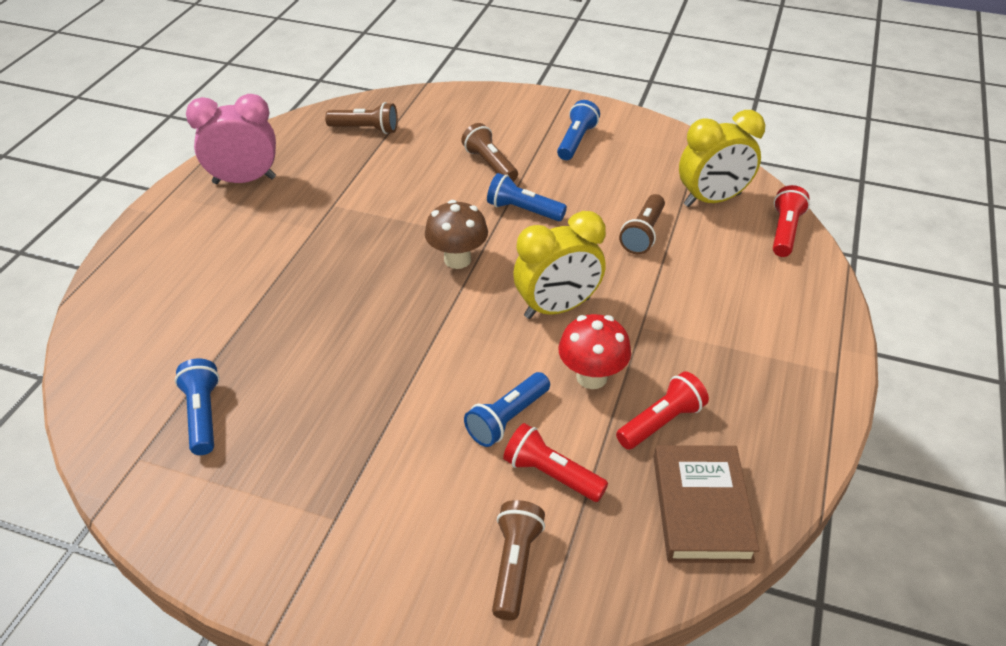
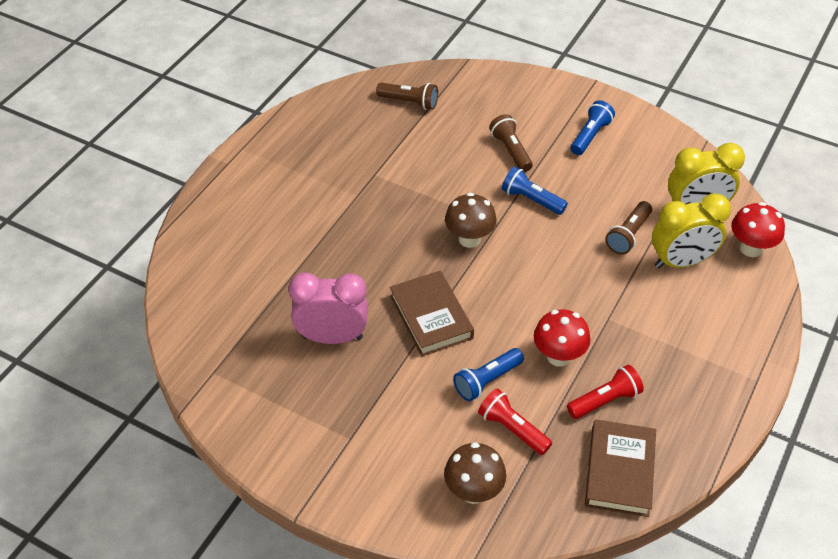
camera: 10 degrees right, 5 degrees up
(203, 415) = (260, 345): blue flashlight -> none
(244, 180) = (304, 142): pink clock -> pink clock (332, 337)
(423, 352) = (431, 317): none -> brown book
(515, 565) = (473, 491): brown flashlight -> brown mushroom
(557, 308) = (543, 293): yellow clock -> yellow clock (681, 262)
(784, 231) = (751, 248): red flashlight -> red mushroom

